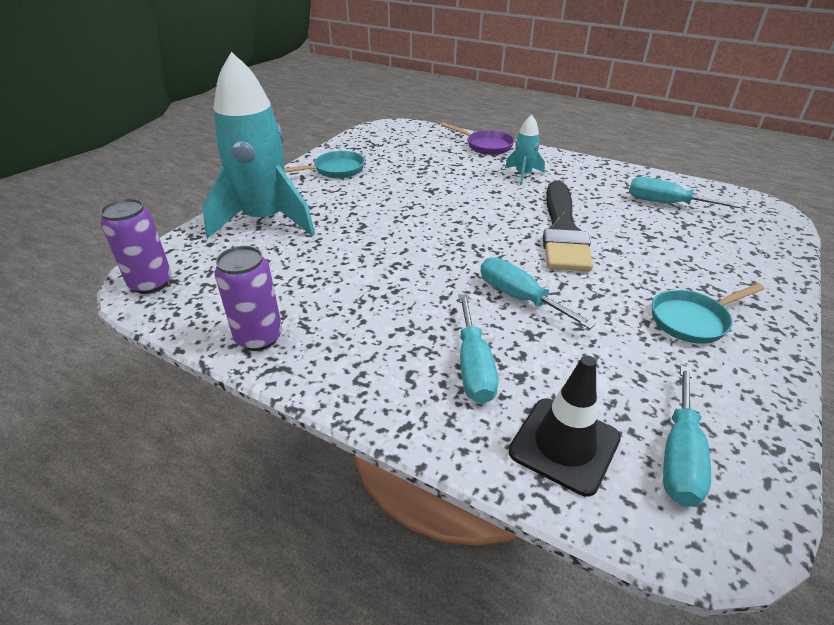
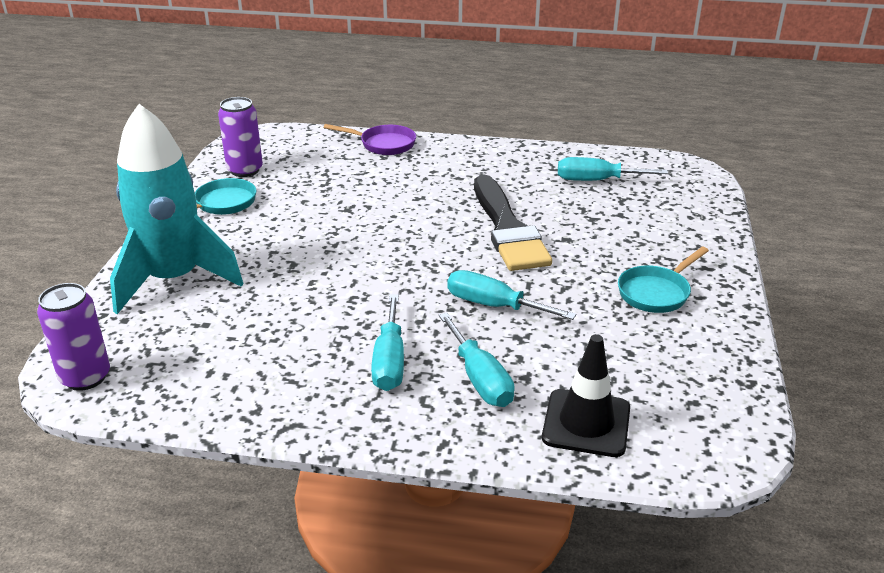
camera: 20 degrees left, 5 degrees down
(259, 338) = (251, 403): purple can -> purple can (245, 170)
(523, 175) = (440, 173): turquoise rocket -> none
(680, 456) = (680, 407): turquoise screwdriver -> turquoise screwdriver (389, 361)

